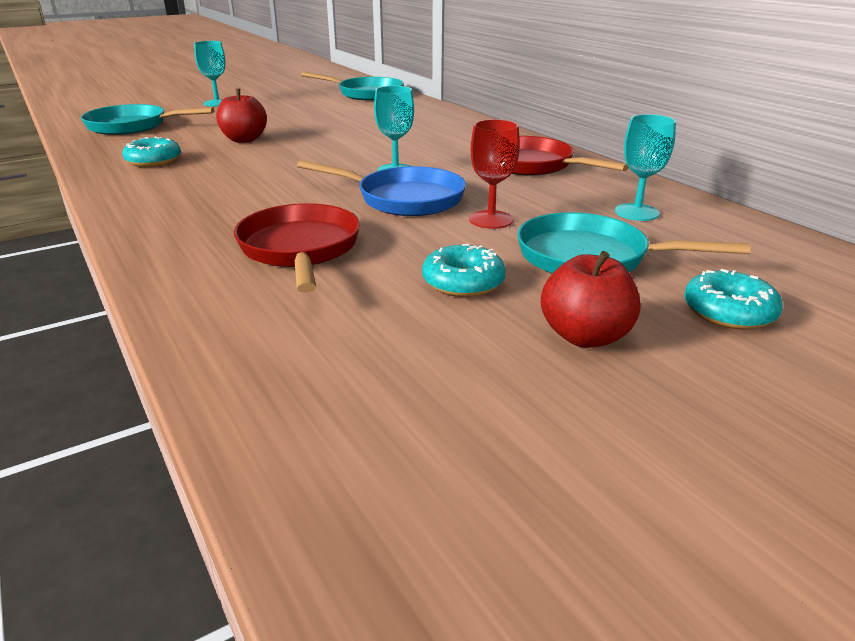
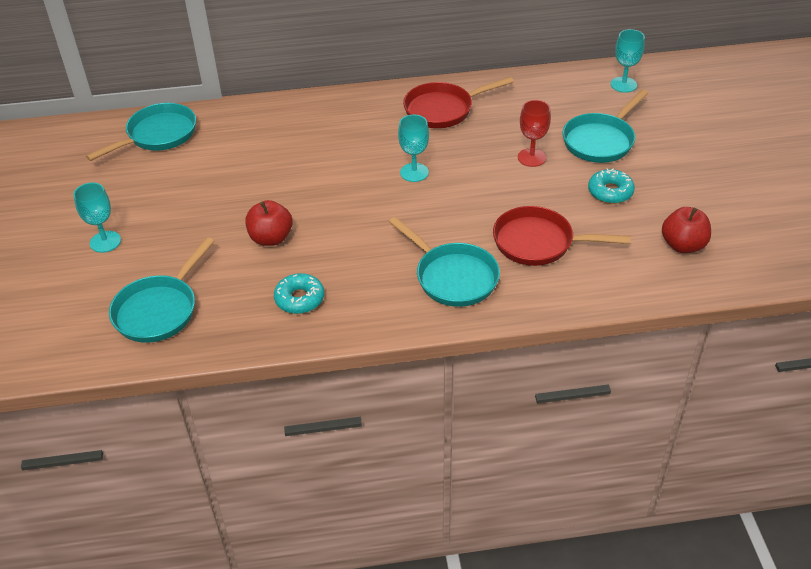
camera: 65 degrees left, 15 degrees up
(207, 213) = (453, 277): none -> turquoise pan
(404, 199) = (476, 182): blue pan -> none
(585, 336) = (678, 172): red apple -> red apple (683, 245)
(637, 212) = (549, 102): turquoise goblet -> turquoise goblet (623, 85)
(728, 312) = (673, 124): turquoise donut -> none

